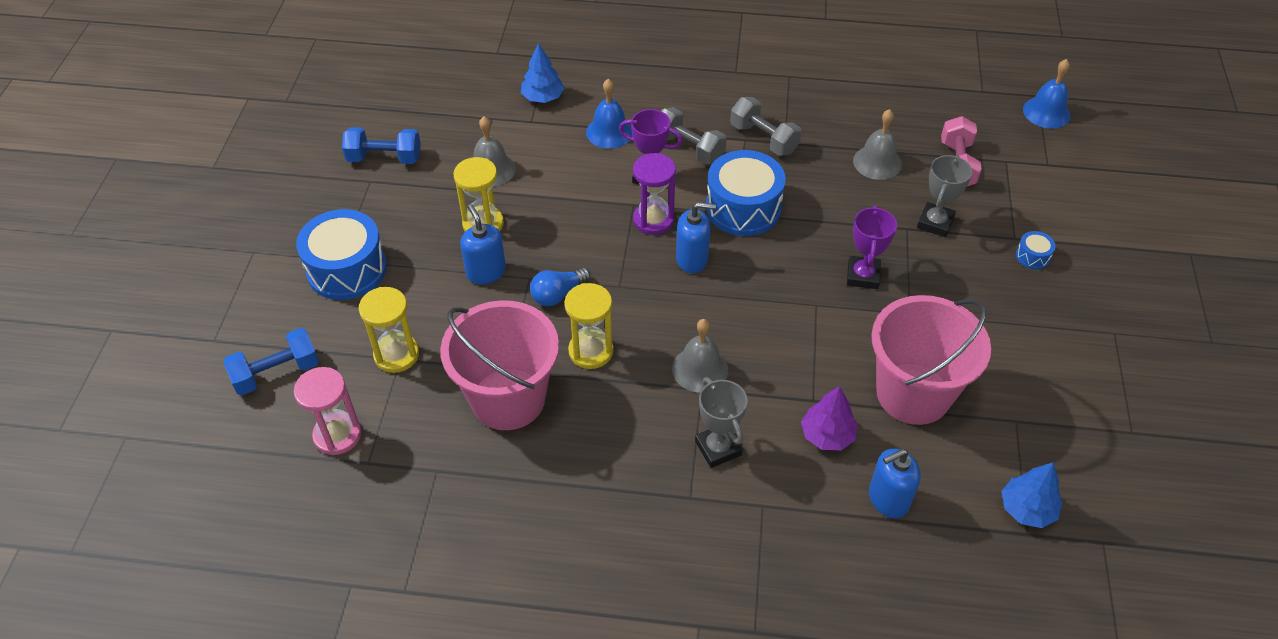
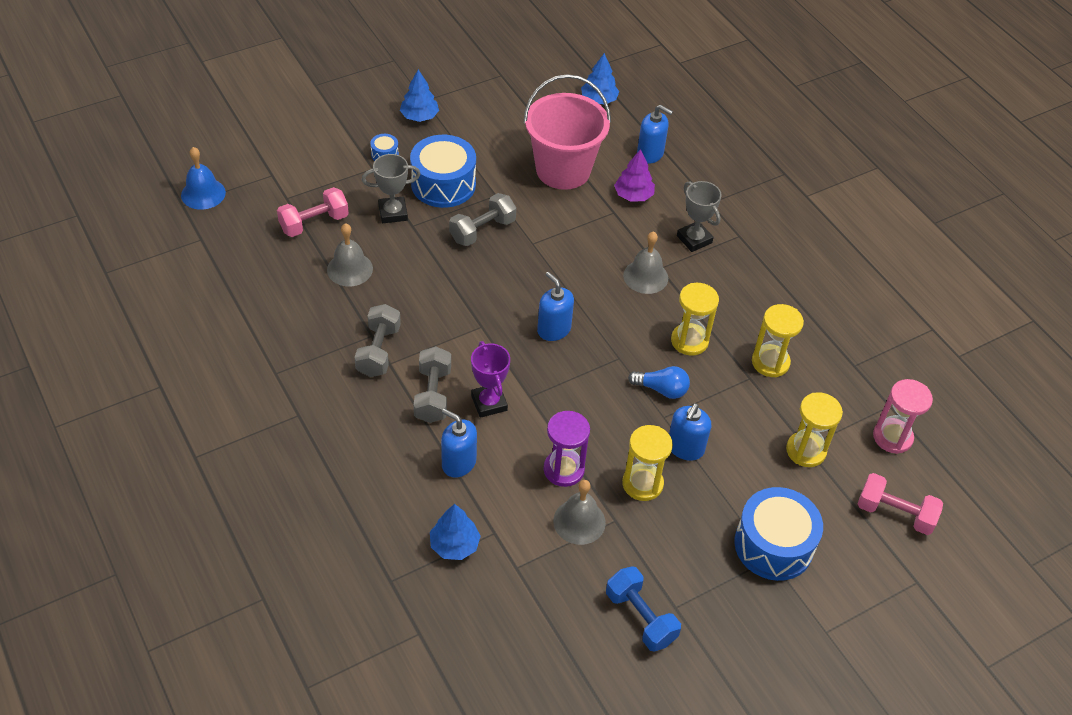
camera: 130 degrees left, 0 degrees up
(277, 373) = (895, 513): blue dumbbell -> pink dumbbell
(508, 399) = (770, 362): pink bucket -> yellow hourglass
(609, 132) = (458, 463): blue bell -> blue soap dispenser
(653, 220) = (535, 374): purple hourglass -> purple hourglass (563, 469)
(718, 448) = (694, 239): grey trophy -> grey trophy turned 60 degrees counterclockwise
(743, 208) = (473, 326): blue drum -> blue drum (443, 184)
(863, 276) = (482, 230): purple trophy -> grey dumbbell
(1085, 314) = (419, 116): none -> blue tree

